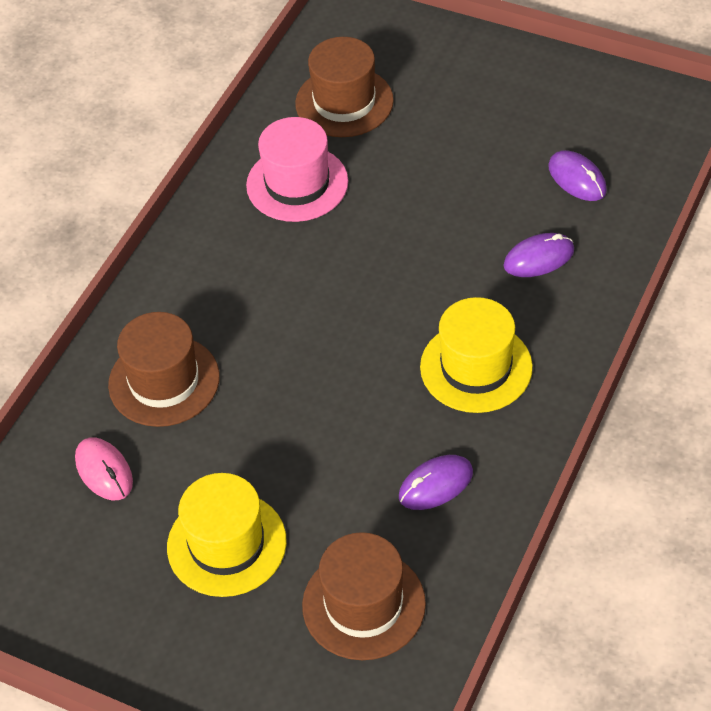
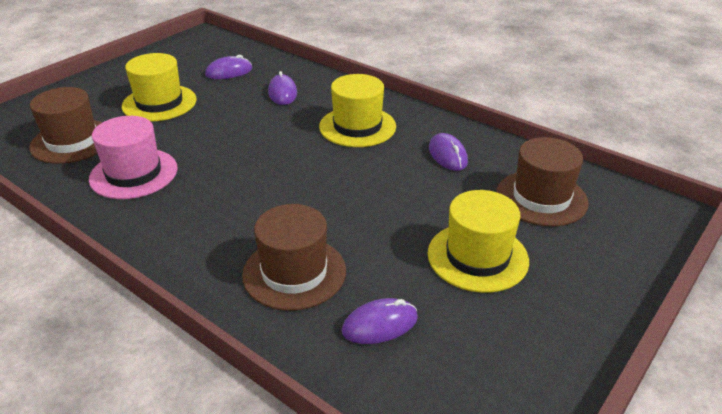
camera: 80 degrees left, 15 degrees down
(104, 471) = (380, 324): pink mouse -> purple mouse
(460, 141) = (159, 103): none -> yellow hat

